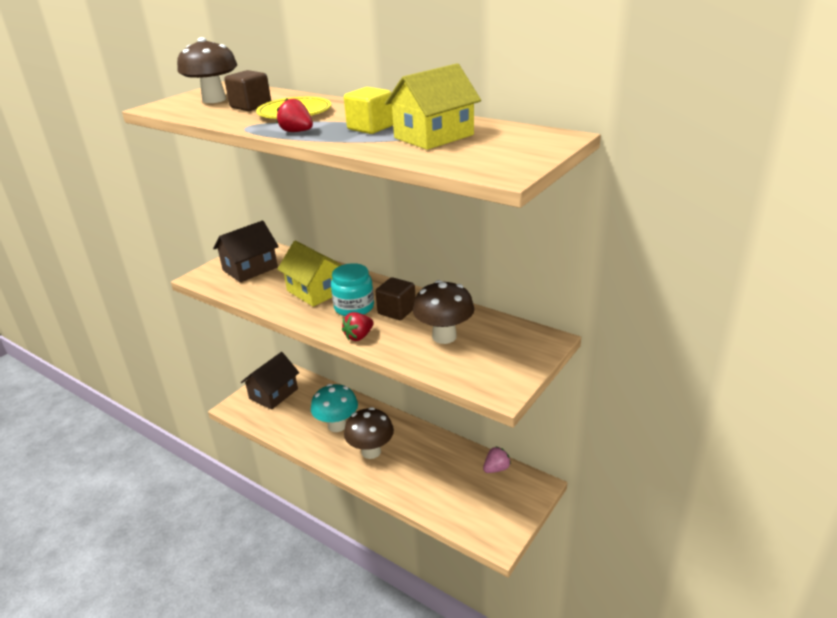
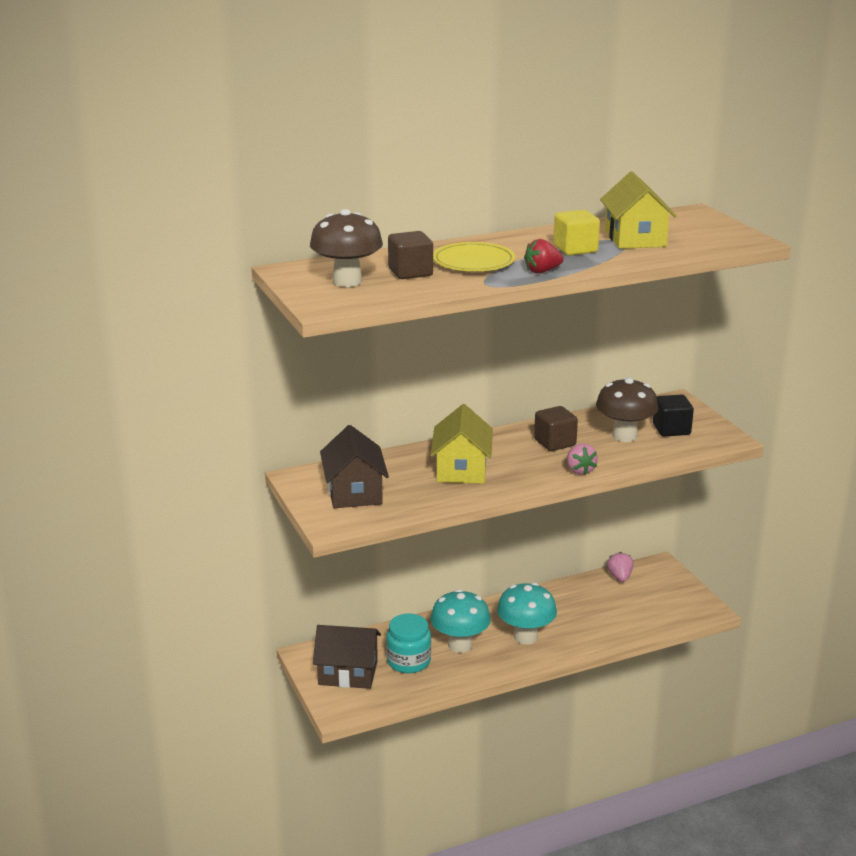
camera: 60 degrees left, 5 degrees down
(273, 394) = (348, 673): brown house -> brown house turned 60 degrees counterclockwise
(315, 291) = (461, 469): yellow house -> yellow house turned 75 degrees counterclockwise
(354, 307) = (522, 459): turquoise jar -> turquoise jar (408, 661)
(359, 336) = (580, 470): red strawberry -> pink strawberry
(371, 451) = (525, 637): brown mushroom -> turquoise mushroom
(484, 355) = (671, 429): none -> black cube

